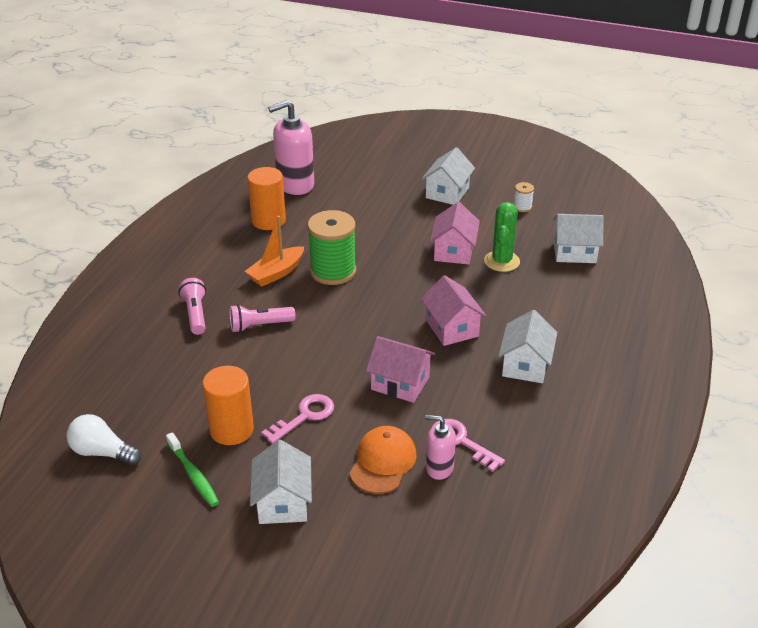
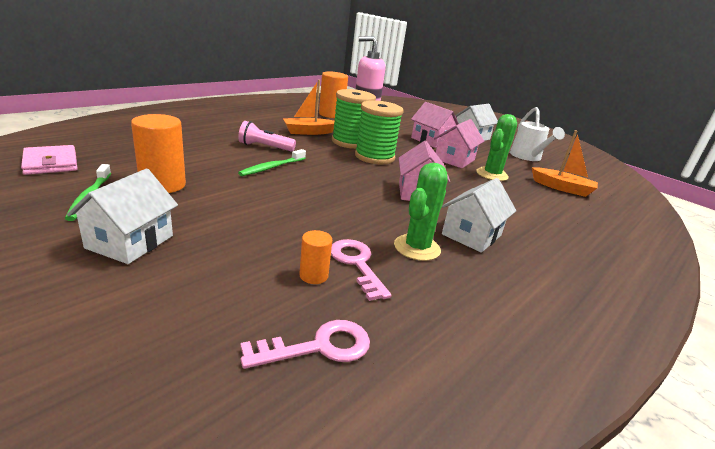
camera: 20 degrees right, 10 degrees down
(102, 452) = (51, 163): white light bulb -> pink wallet
(195, 314) = (228, 130): pink flashlight -> none
(297, 356) = (272, 167): none -> green toothbrush
(304, 416) = (232, 198): pink key -> pink key (319, 347)
(375, 287) = (374, 157): none -> green spool
(383, 462) = (261, 250): orange cap -> none
(400, 383) = (339, 207): pink house -> pink house (431, 141)
(439, 468) = (313, 275): pink soap dispenser -> orange cylinder
(492, 402) = (417, 248): none -> green cactus
(522, 207) = (527, 157): white spool -> white watering can
(574, 252) = (562, 188): white house -> orange boat

